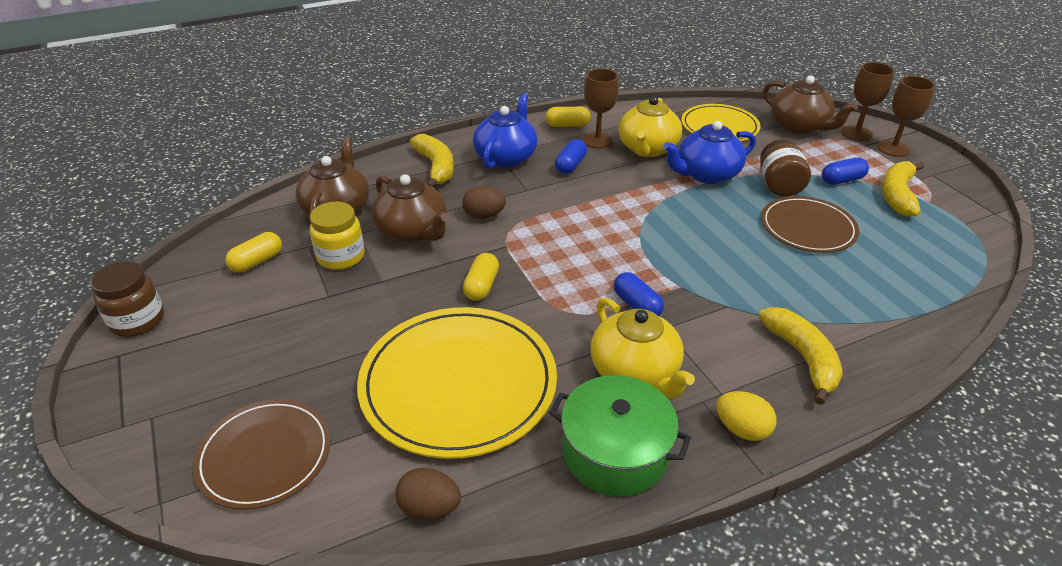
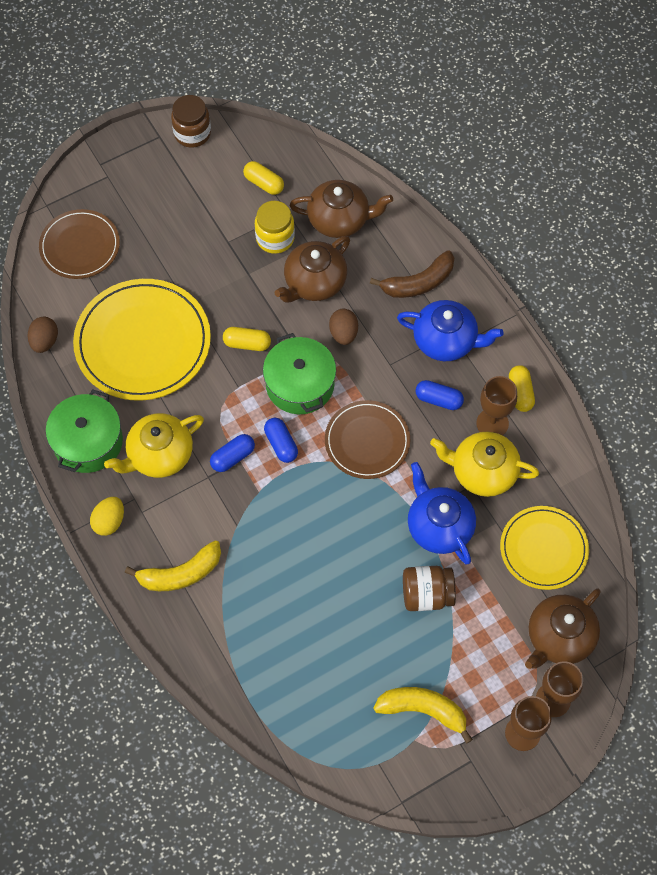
camera: 85 degrees right, 25 degrees up
(436, 167) = (418, 283): yellow banana -> brown banana
(543, 249) = (300, 384): none -> green pot
(808, 228) = (355, 609): brown plate -> brown plate (367, 441)
(842, 180) = (445, 660): blue capsule -> blue capsule (281, 444)

